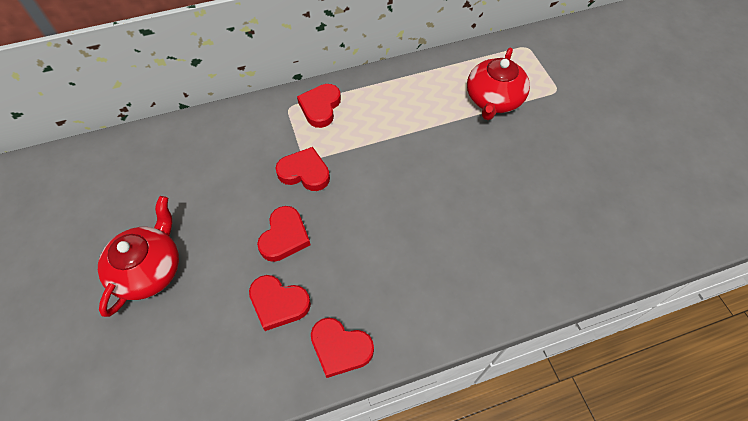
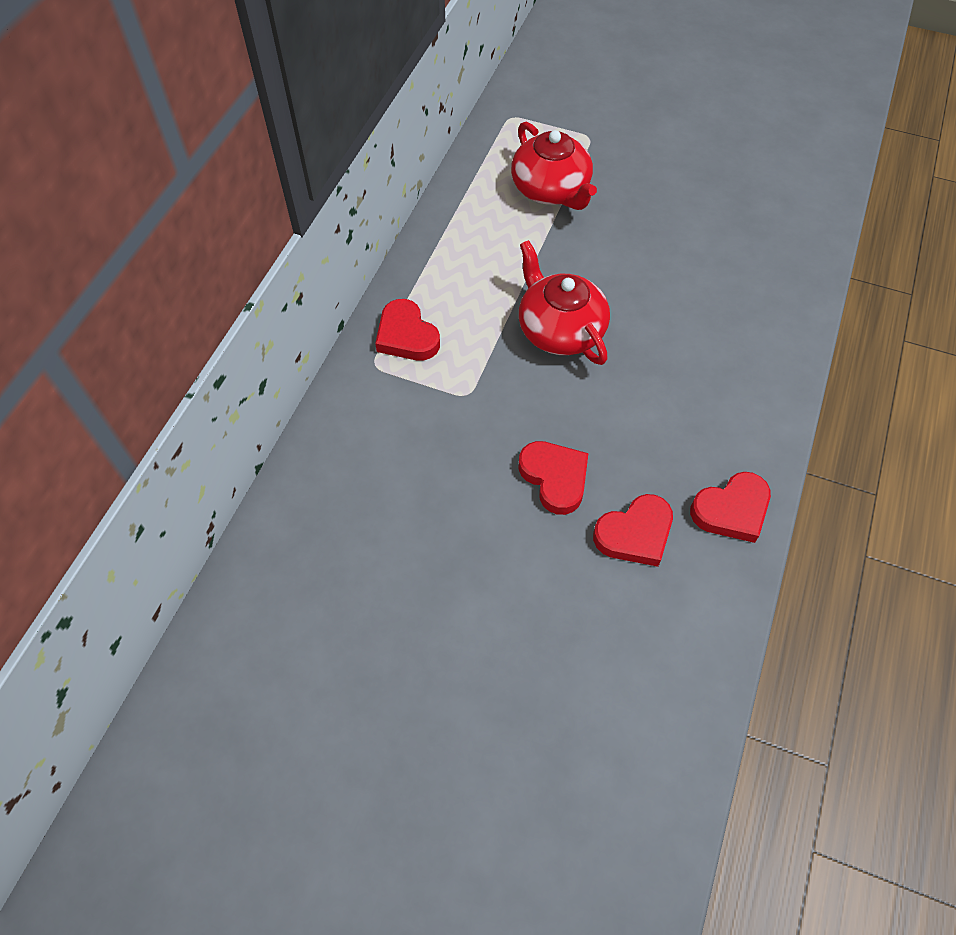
camera: 50 degrees left, 0 degrees up
(149, 269) = (478, 640): red teapot -> red teapot (560, 329)
(304, 172) = (485, 407): red heart -> none

